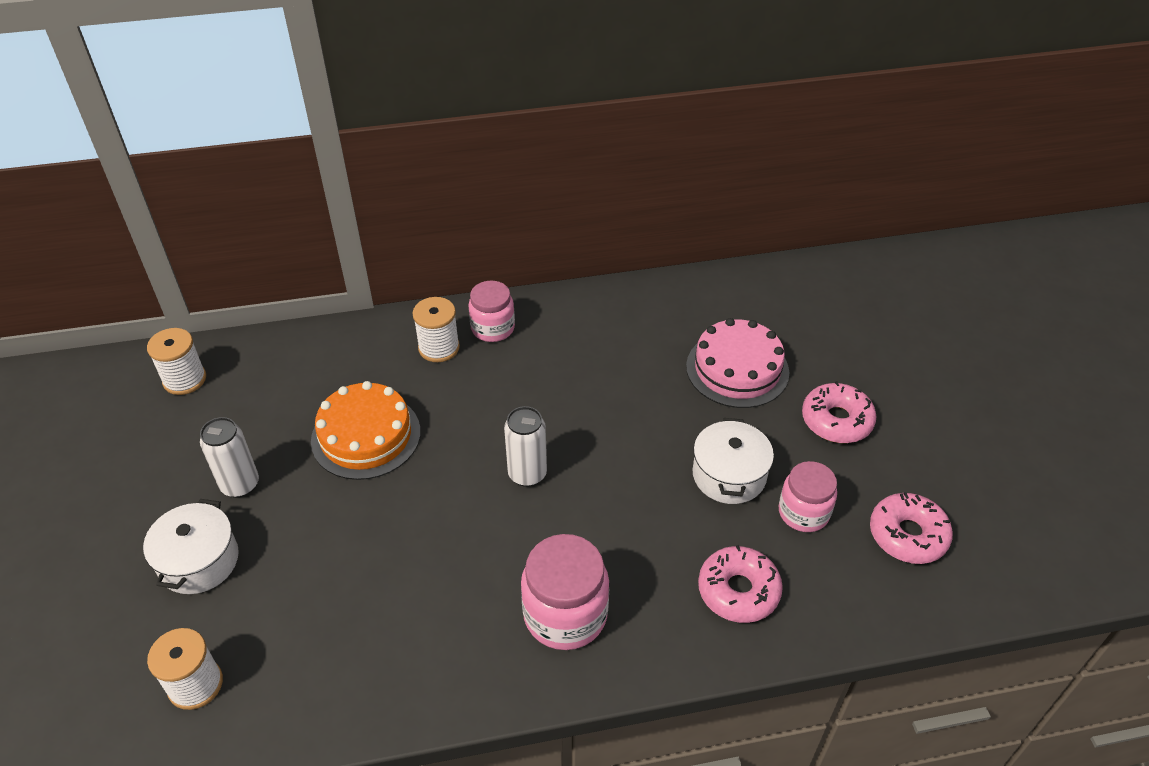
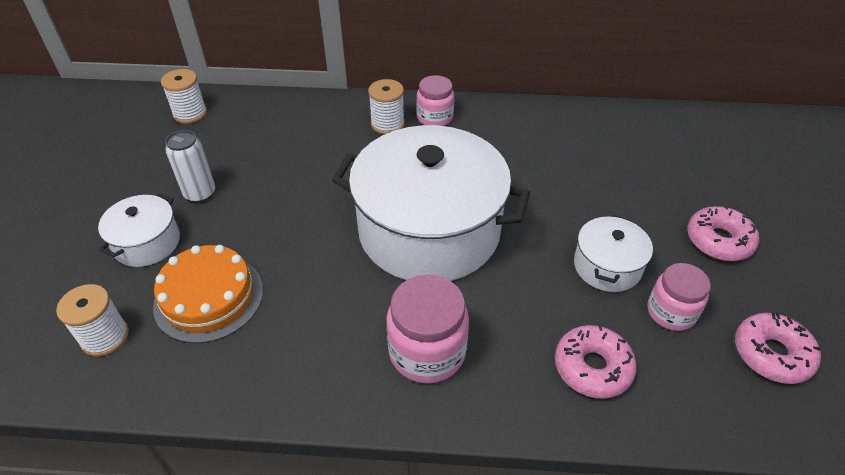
camera: 15 degrees right, 0 degrees up
(366, 436) = (308, 177): orange cake -> orange cake (209, 297)
(527, 474) = (429, 230): white can -> white pot
(737, 369) = (635, 183): pink cake -> none

